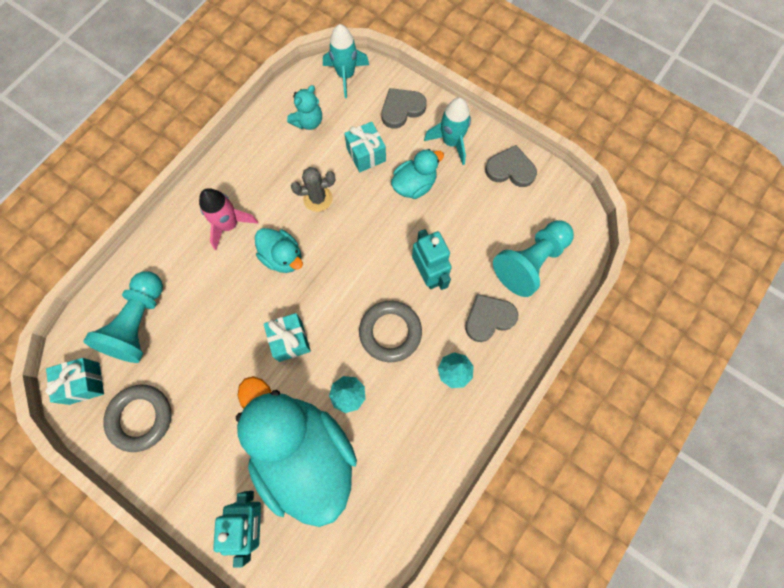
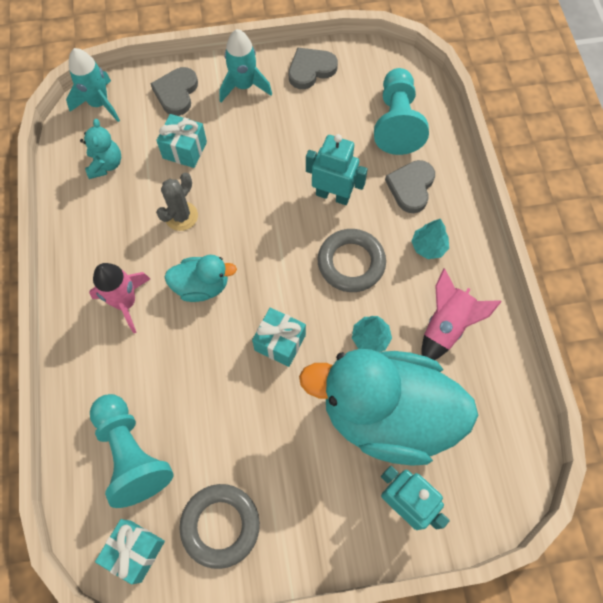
camera: 45 degrees left, 5 degrees down
(406, 437) = (446, 326): none -> pink rocket
(414, 185) = (250, 140): turquoise duck -> none

